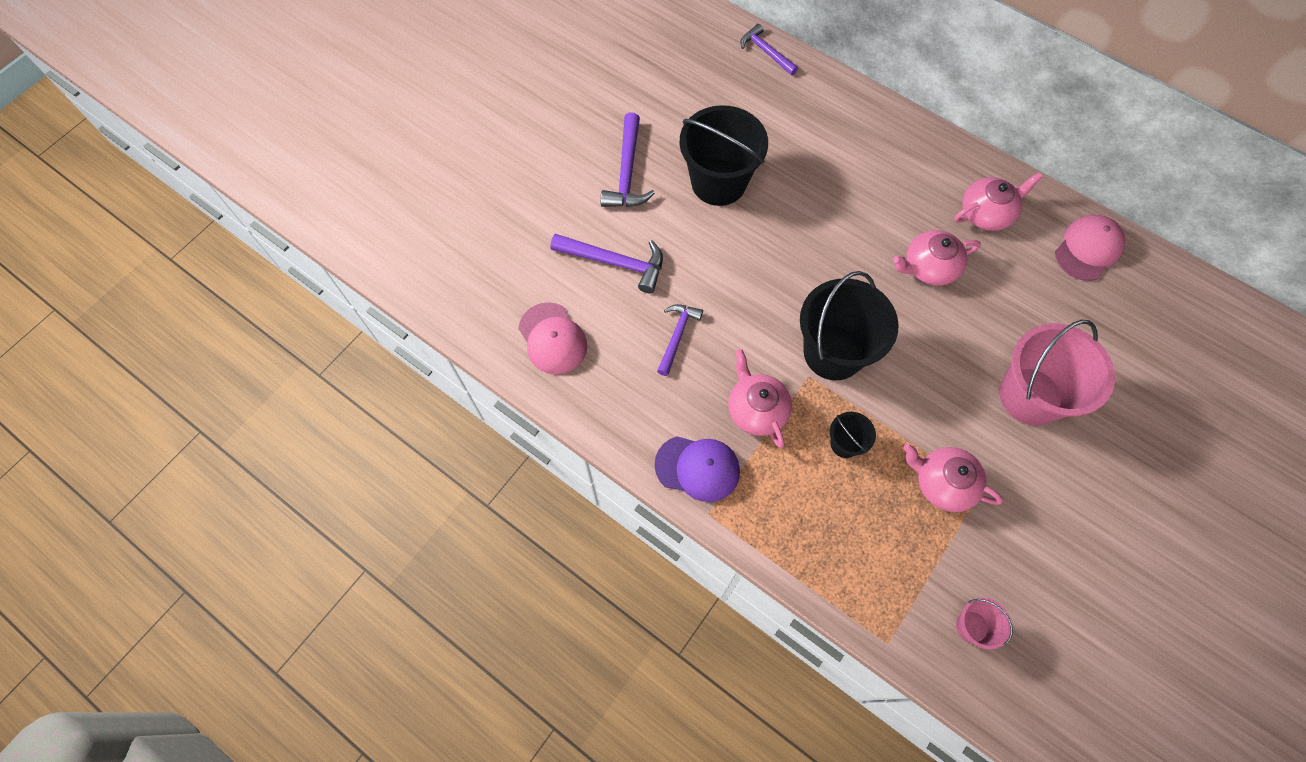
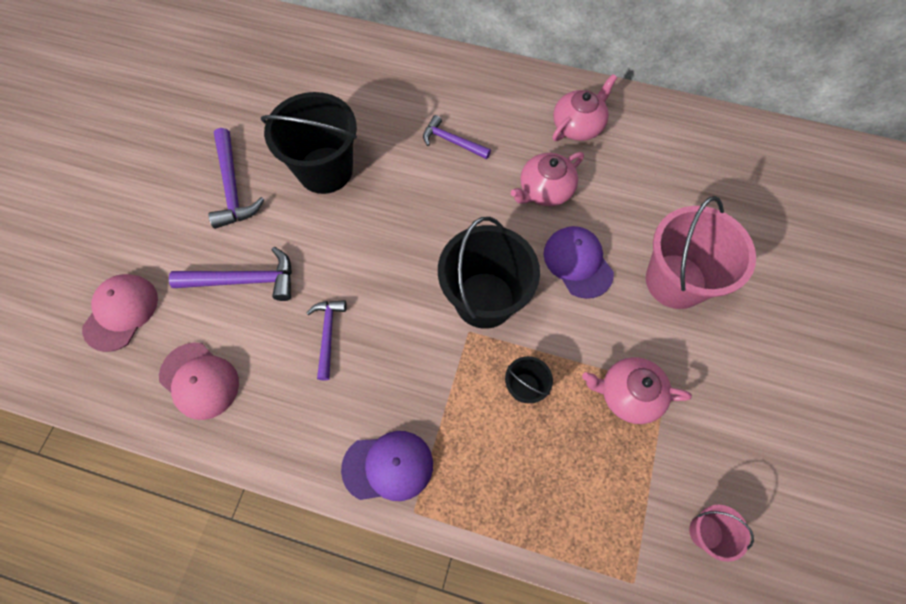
camera: 20 degrees left, 0 degrees up
(756, 409) = (428, 383): pink teapot -> none
(766, 52) = (334, 38): purple hammer -> purple hammer (452, 141)
(937, 347) = (578, 263): none -> purple cap
(1088, 249) = (675, 131): pink cap -> pink cap (121, 312)

